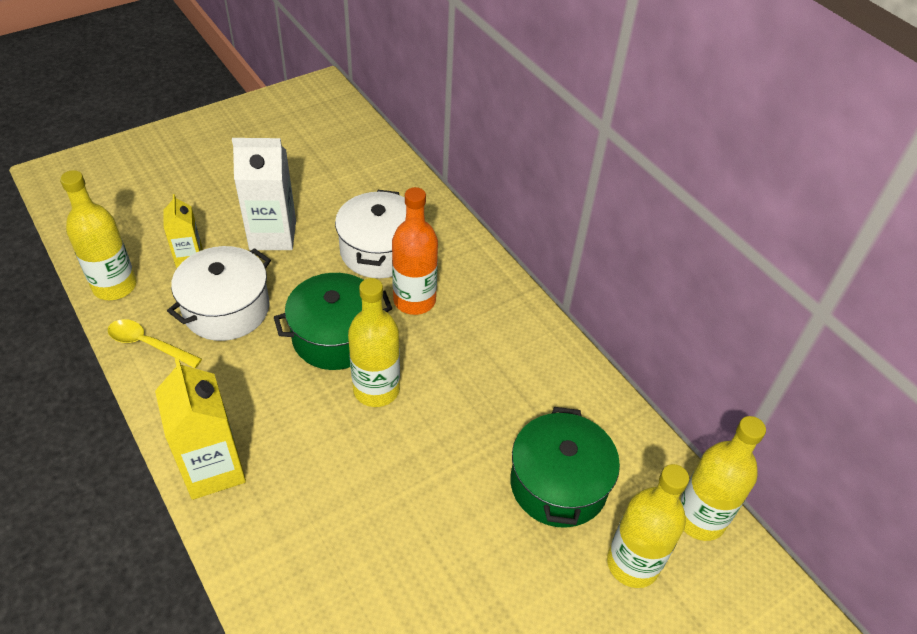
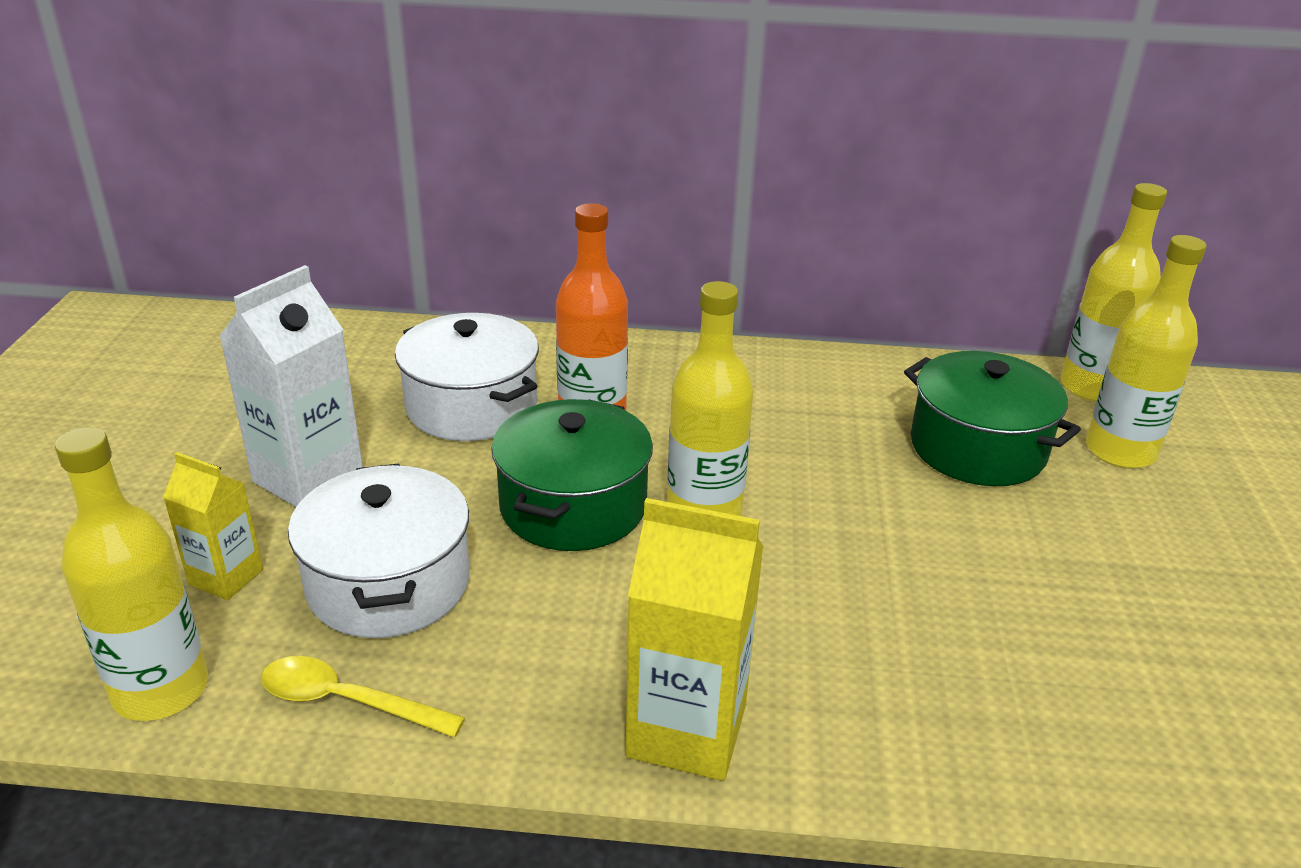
camera: 50 degrees left, 15 degrees down
(148, 344) = (347, 701): yellow spoon -> yellow spoon turned 45 degrees clockwise

